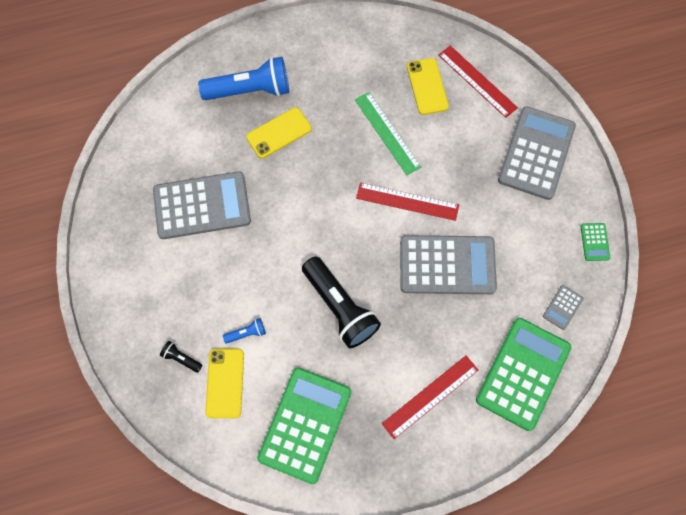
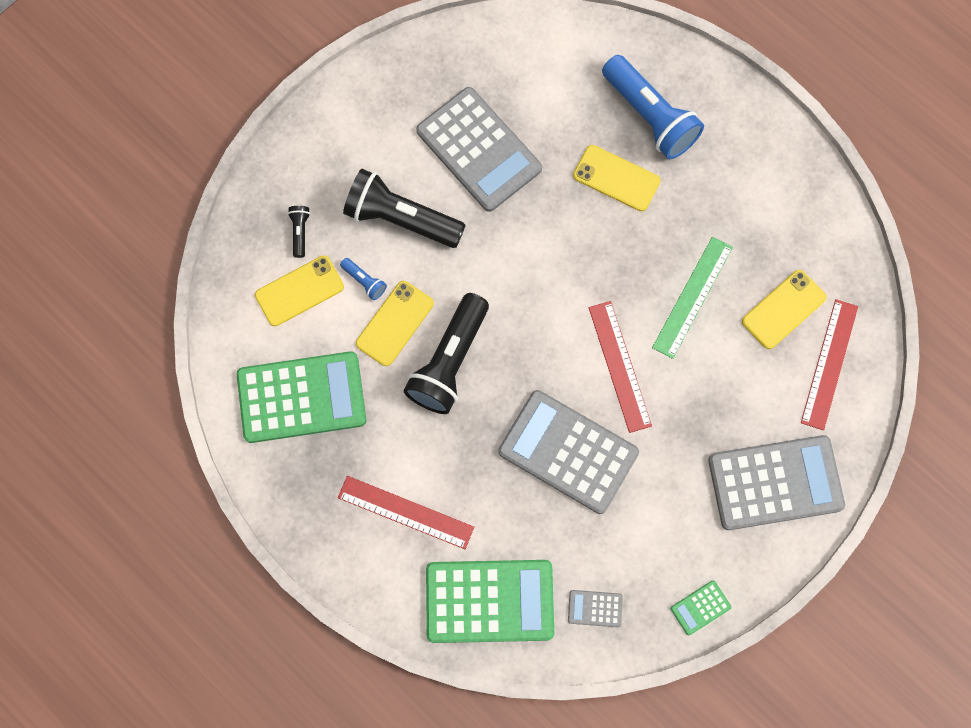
camera: 60 degrees right, 5 degrees up
(217, 283) = (401, 218): none -> black flashlight
(290, 329) = (395, 323): none -> yellow phone
(447, 265) = (568, 452): grey calculator -> grey calculator turned 150 degrees clockwise

